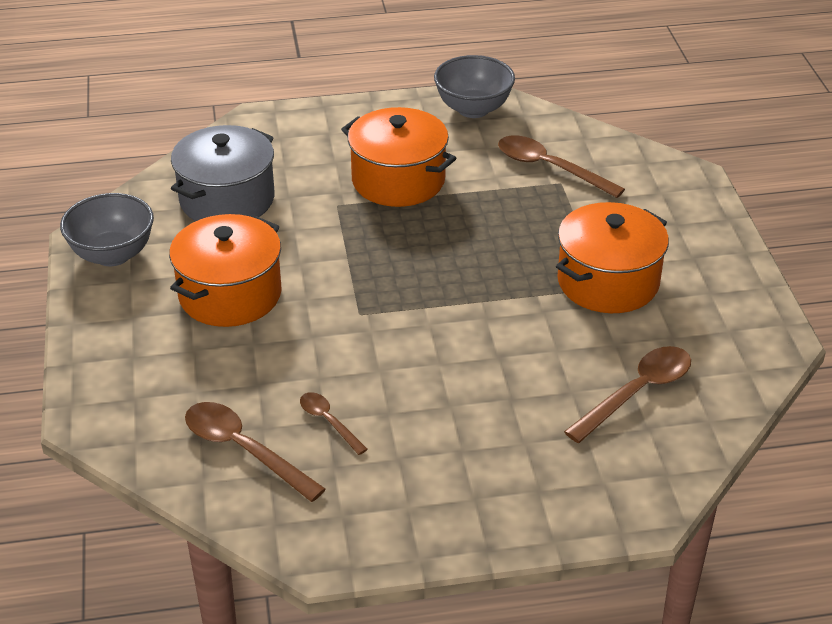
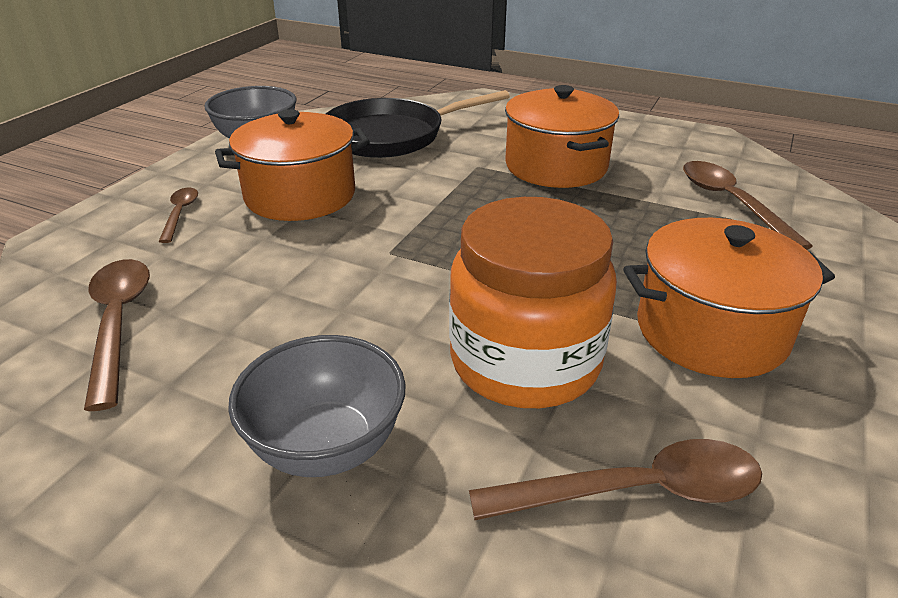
camera: 35 degrees right, 5 degrees down
(227, 199) = (391, 136): grey pot -> black pan
(329, 422) = (227, 336): brown spoon -> brown spoon (180, 214)
(473, 109) = (688, 140): grey bowl -> grey bowl (326, 446)
(524, 351) = (525, 362): none -> orange jar

